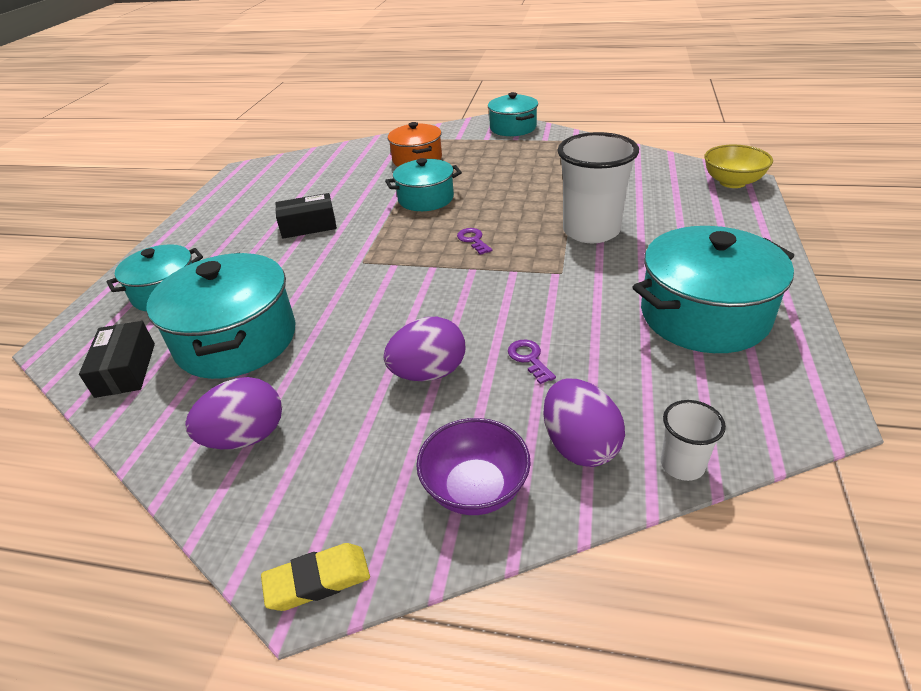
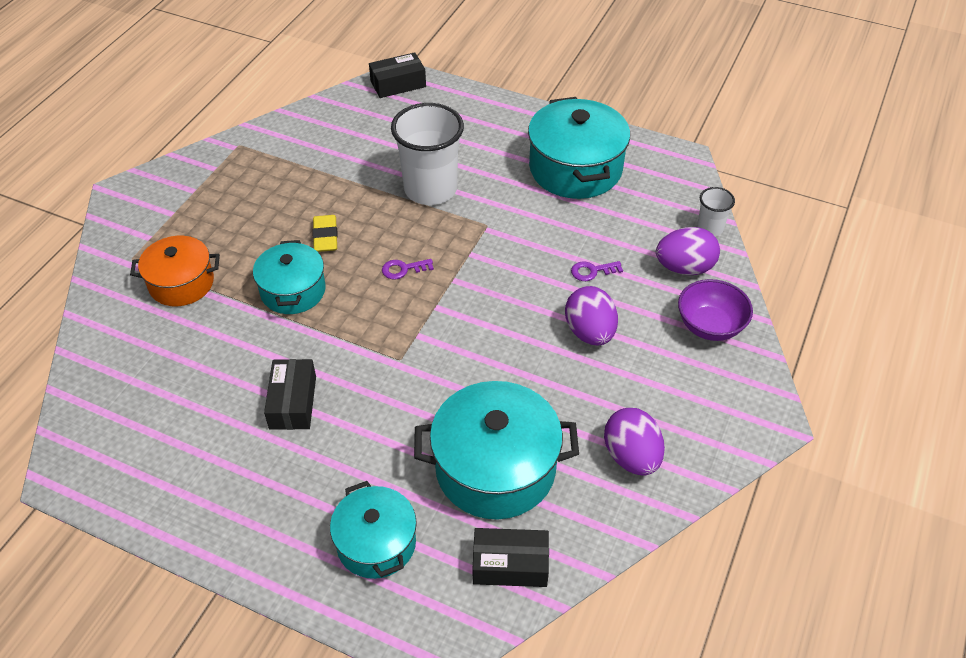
camera: 80 degrees left, 10 degrees up
(318, 580) = (767, 414): yellow eraser -> yellow eraser (325, 236)
(513, 128) = (159, 184): turquoise pot -> none
(732, 182) = (398, 84): yellow bowl -> black box

